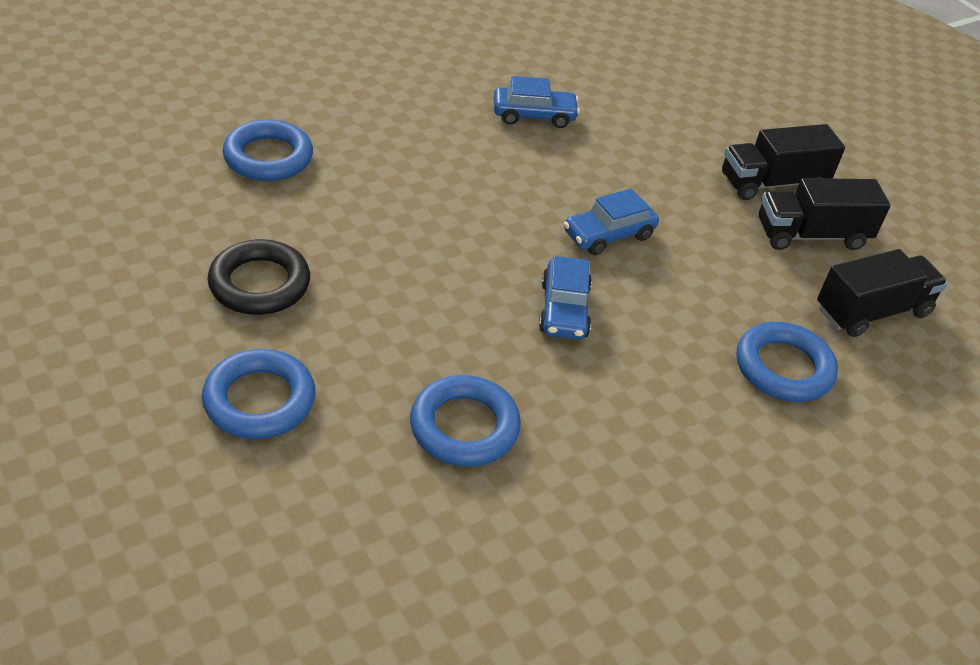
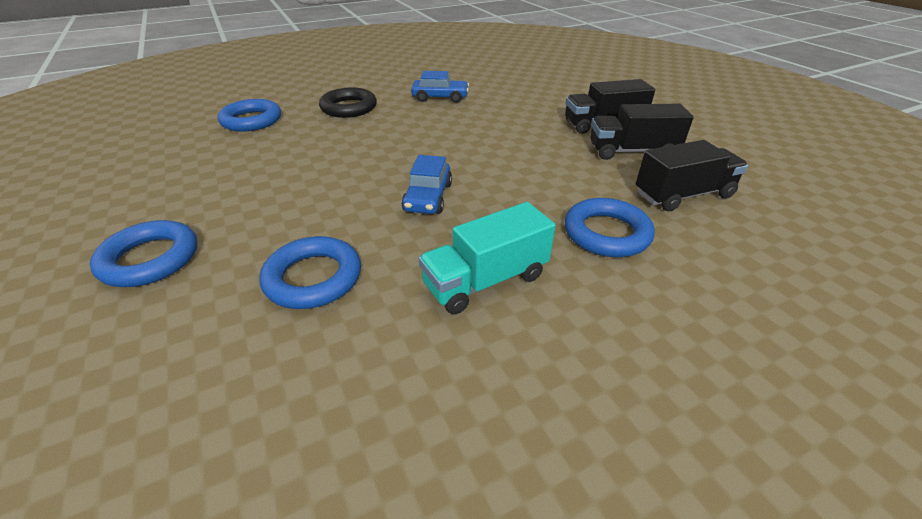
camera: 10 degrees right, 5 degrees down
(259, 284) = (201, 185): black ring -> black ring (349, 108)
(608, 235) = (475, 154): blue car -> none
(656, 431) = (485, 280): none -> turquoise truck

